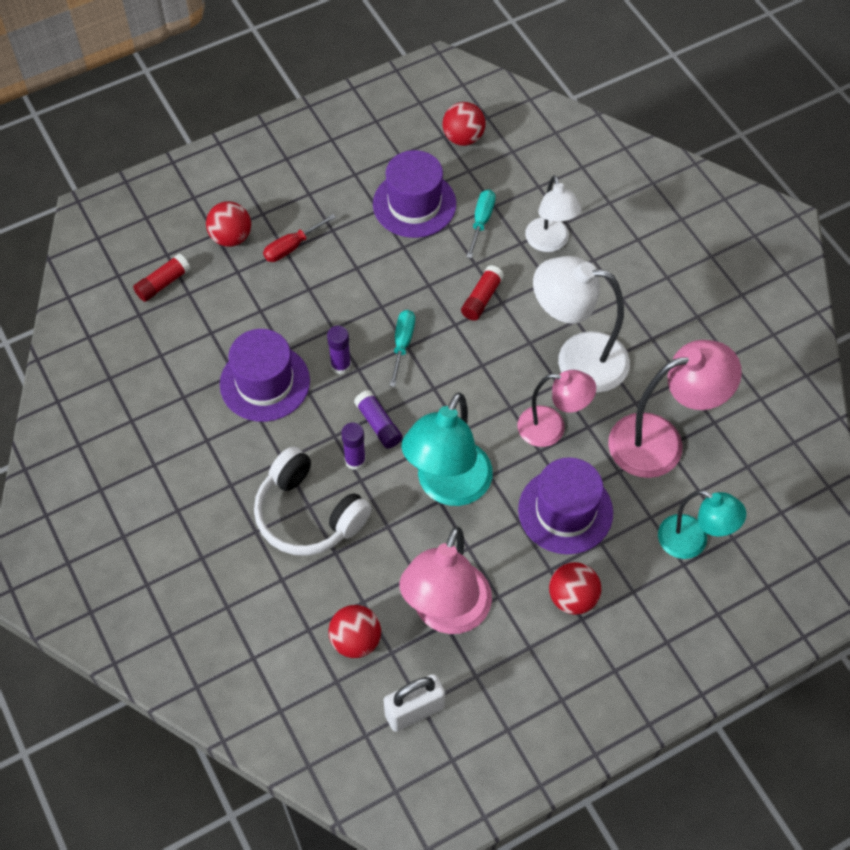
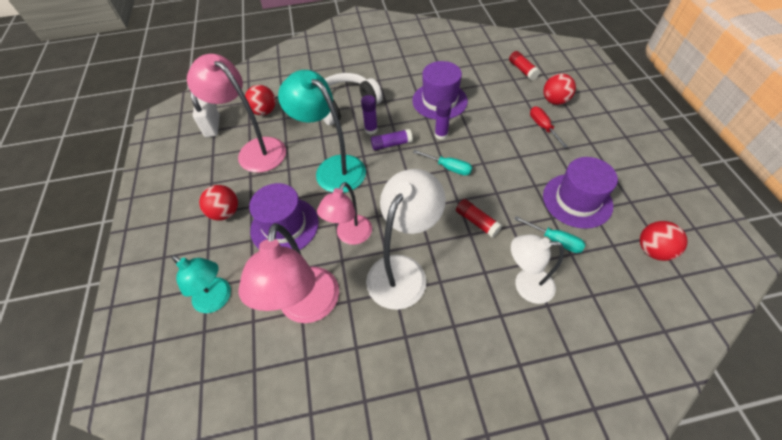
camera: 110 degrees right, 5 degrees down
(692, 542) = (217, 299): turquoise lamp -> turquoise lamp turned 105 degrees counterclockwise

